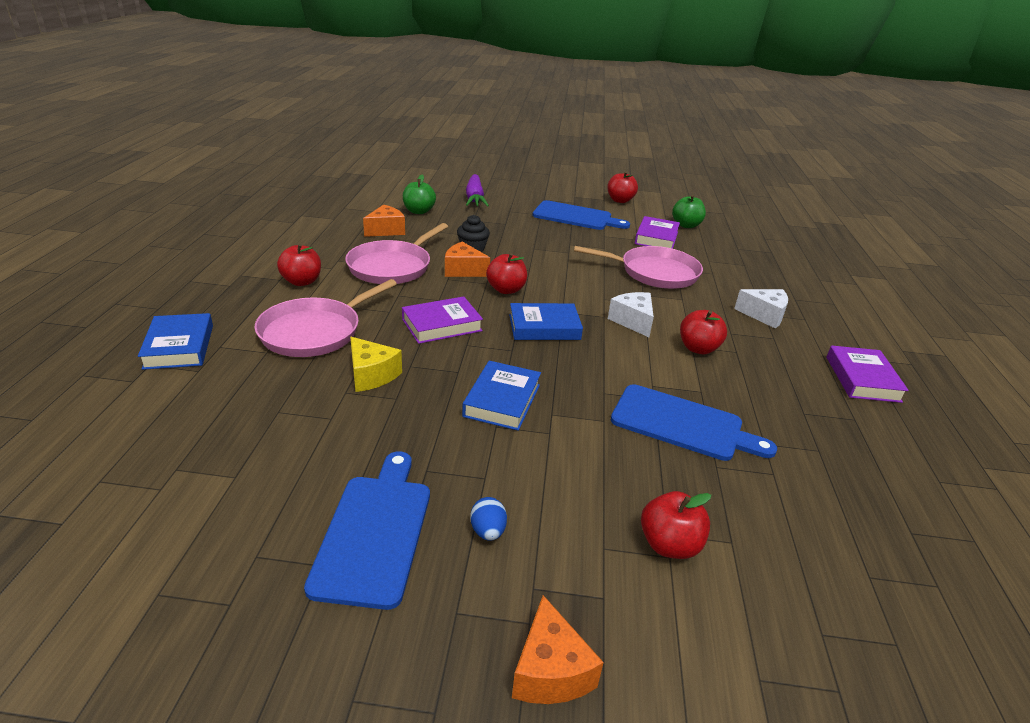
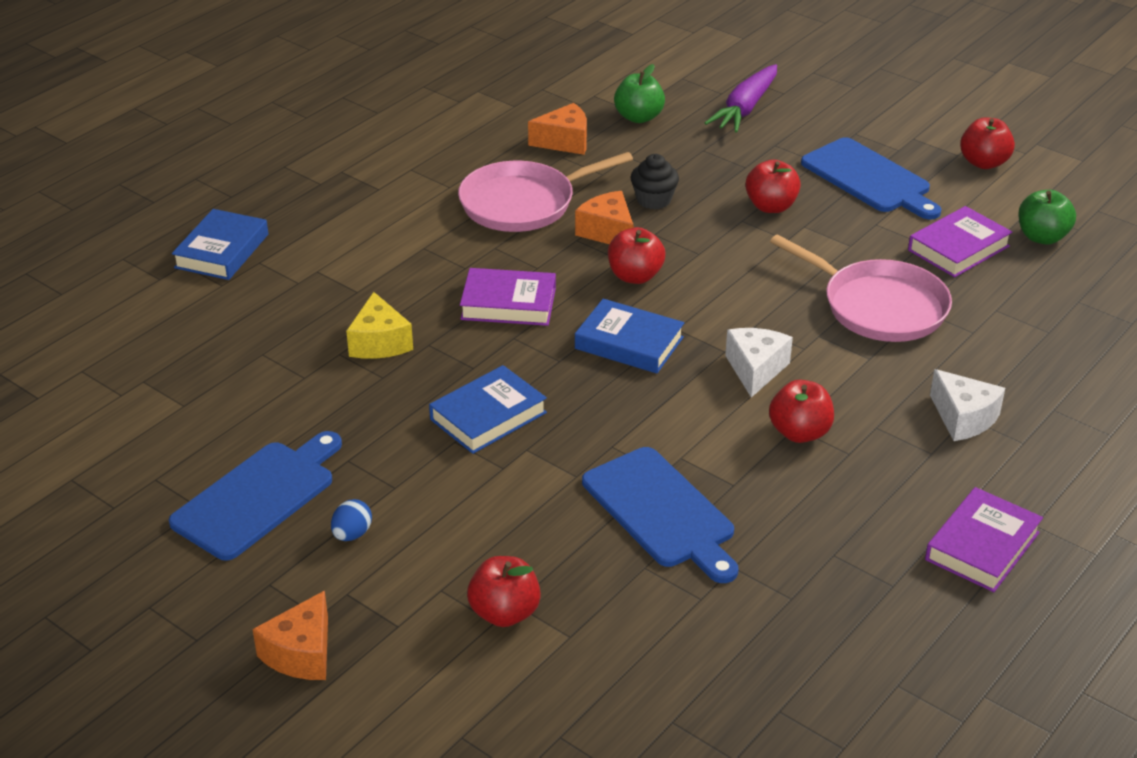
camera: 35 degrees right, 5 degrees up
(302, 282) = (400, 199): red apple -> red apple (771, 206)
(314, 332) = (363, 271): pink pan -> none

